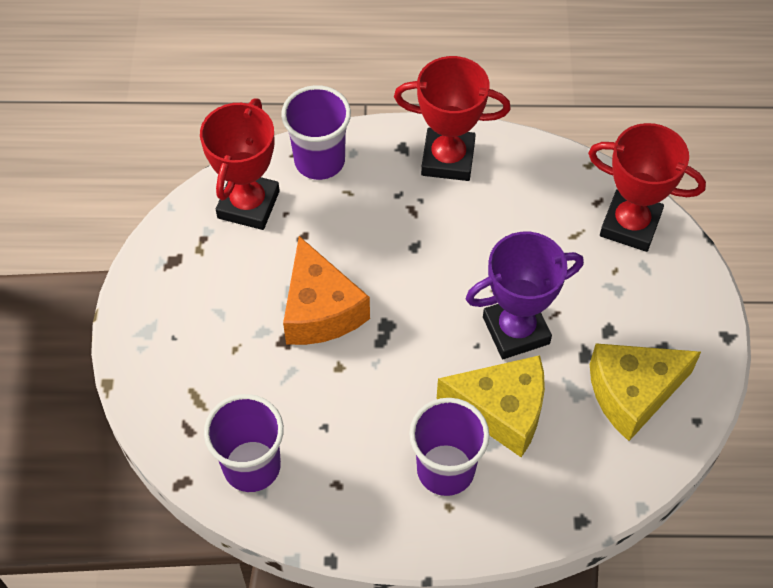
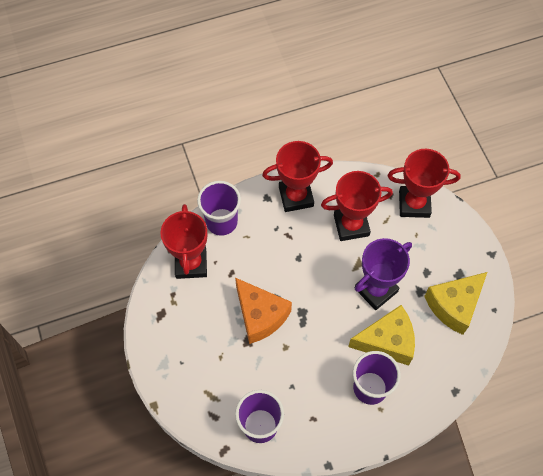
camera: 20 degrees left, 5 degrees up
(516, 225) = (351, 225): none -> red trophy

